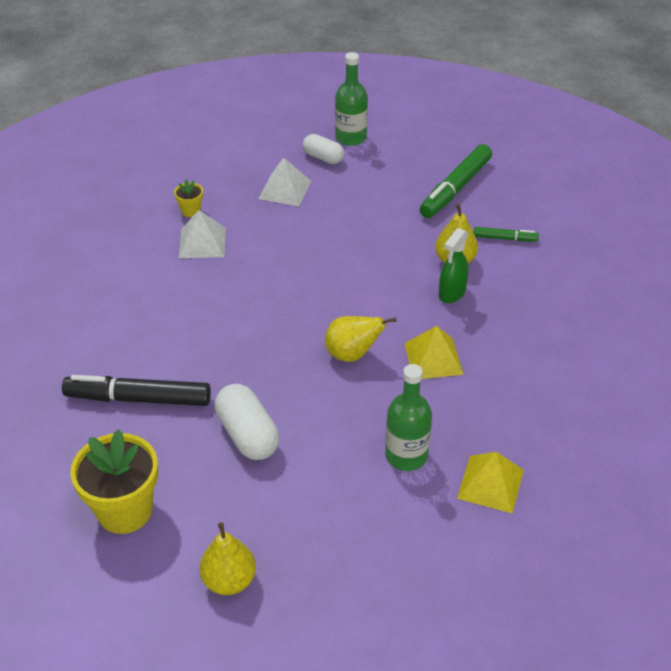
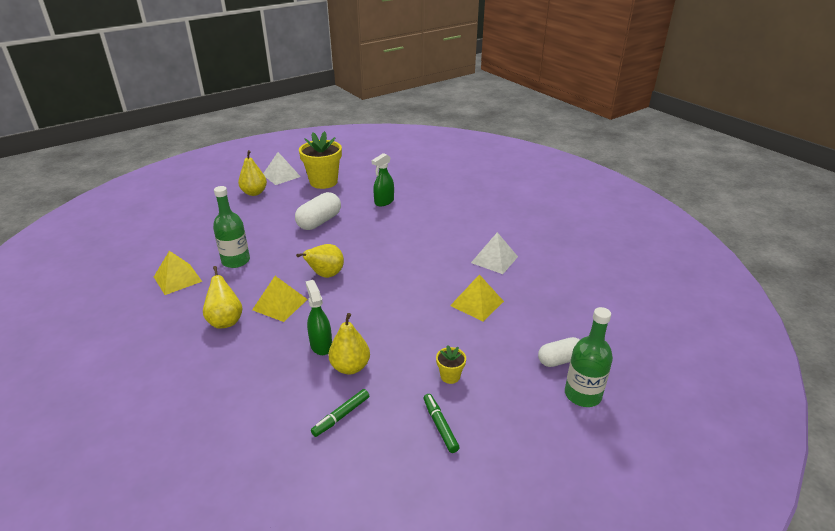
camera: 125 degrees right, 10 degrees down
(138, 399) = (384, 202): black marker -> green spray bottle
(191, 211) = (535, 266): yellow flower pot -> yellow flower pot (450, 376)
(247, 435) = (319, 222): white capsule -> white capsule turned 60 degrees counterclockwise
(285, 189) = (527, 318): white pyramid -> white pyramid (281, 175)
(292, 225) = (477, 303): none -> yellow pyramid
(455, 188) = (440, 426): green marker -> green marker, size x0.51
(498, 382) = (225, 321): none -> yellow pear

